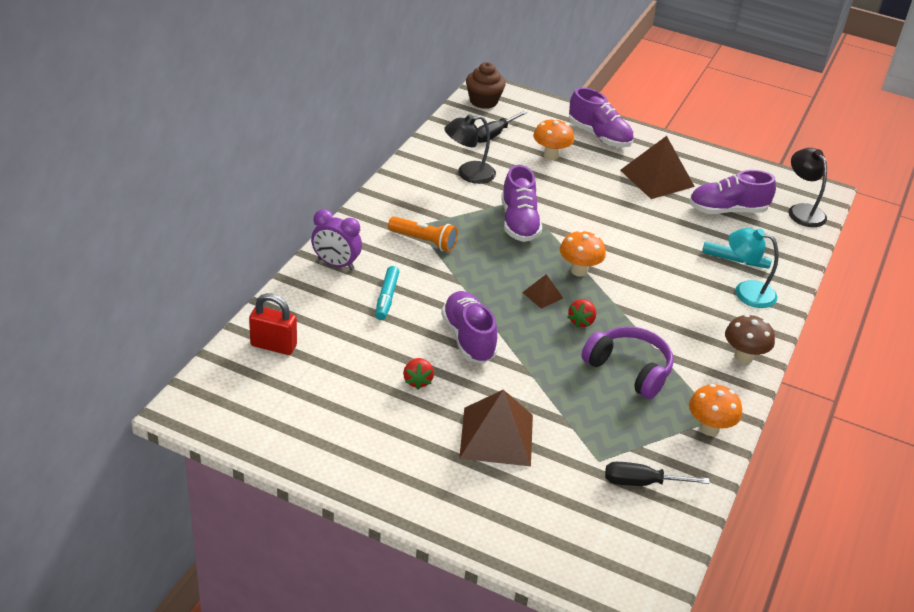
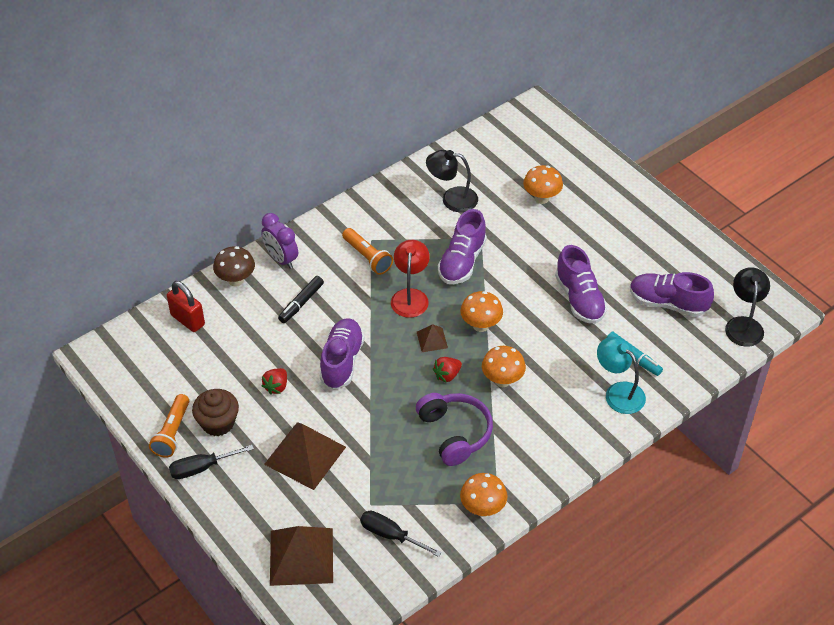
camera: 30 degrees right, 10 degrees up
(334, 459) = (172, 433): none -> orange flashlight
(386, 298) = (301, 303): turquoise marker -> black marker
(483, 101) = (520, 122): brown cupcake -> brown cupcake (218, 423)
(492, 264) = (410, 296): none -> red lamp
(494, 135) = (504, 162): black screwdriver -> black screwdriver (202, 468)
(599, 136) = (604, 188): purple shoe -> purple shoe (579, 299)
(636, 311) = (502, 380): none -> orange mushroom
(657, 178) = (625, 250): brown pyramid -> brown pyramid (301, 556)
(743, 357) = (565, 454): brown mushroom -> brown mushroom (236, 280)

